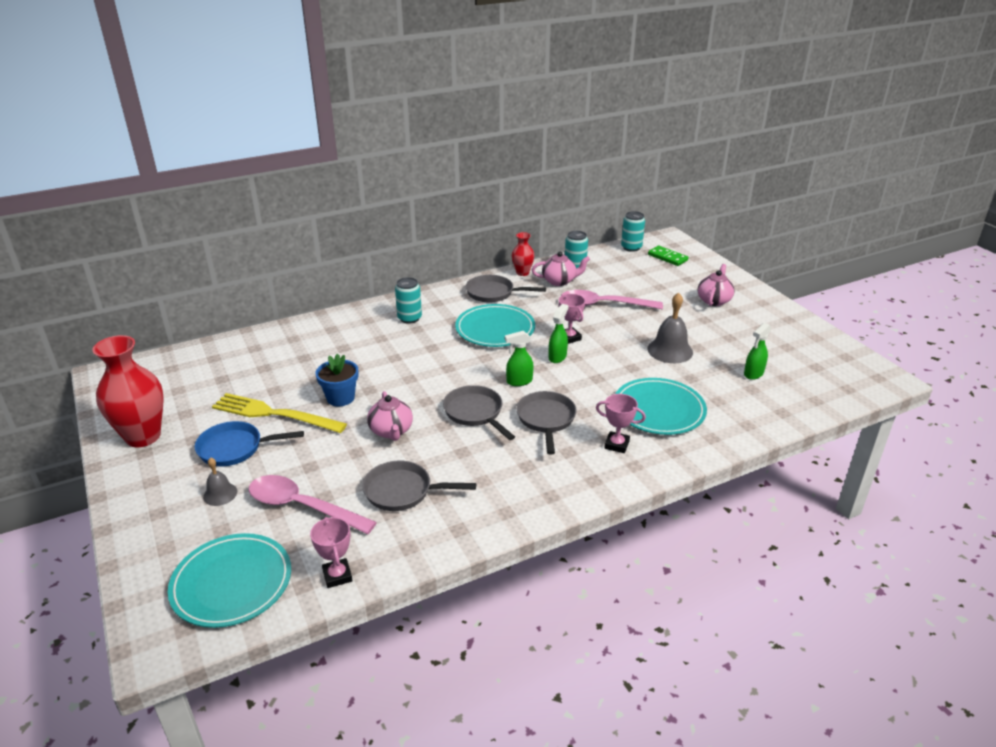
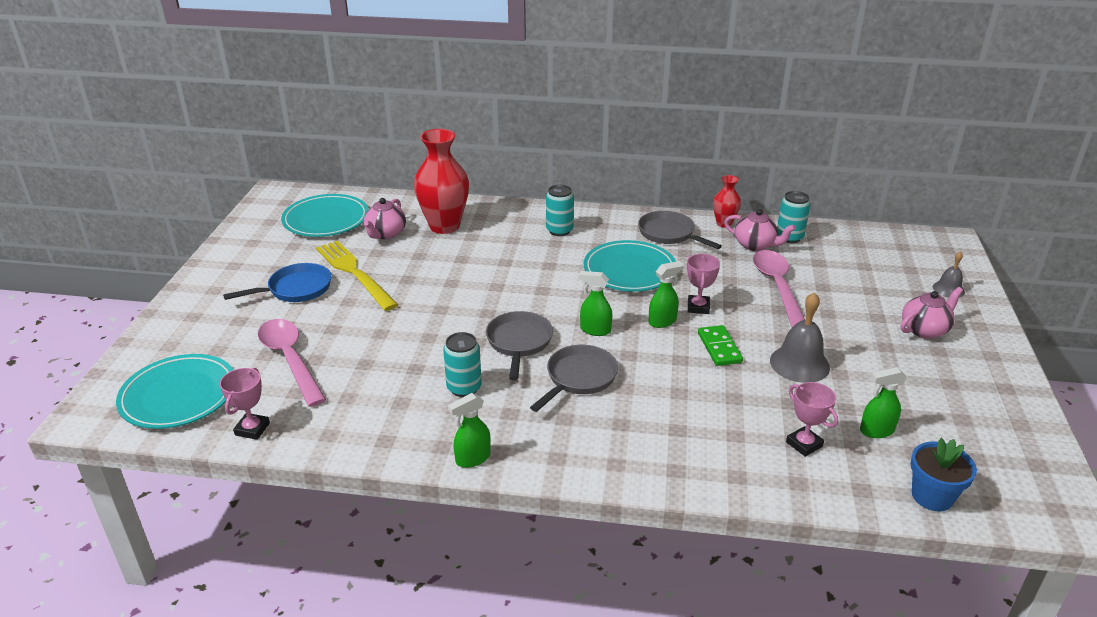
camera: 35 degrees right, 0 degrees up
(143, 436) = (246, 252): red vase -> red vase (444, 226)
(220, 494) = (246, 321): grey bell -> grey bell (948, 289)
(235, 448) = (296, 289): blue pan -> blue pan turned 120 degrees clockwise
(340, 398) = (420, 280): blue flower pot -> blue flower pot (932, 496)
(391, 431) = (428, 327): pink teapot -> pink teapot (385, 234)
(402, 491) = (378, 384): grey pan -> none
(538, 509) = (472, 458): none -> green spray bottle
(603, 305) = (777, 287): pink spoon -> pink spoon turned 45 degrees clockwise
(616, 445) = (622, 435): pink trophy -> pink trophy (804, 444)
(631, 247) = (886, 236): turquoise can -> turquoise can (464, 388)
(658, 410) = (710, 420): turquoise plate -> turquoise plate (326, 220)
(667, 257) = (920, 261): green domino -> green domino (719, 348)

